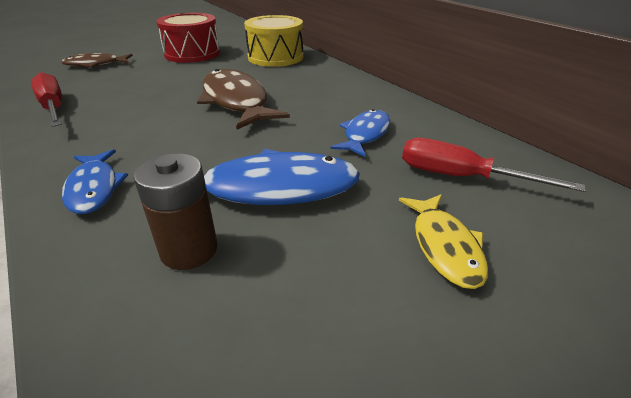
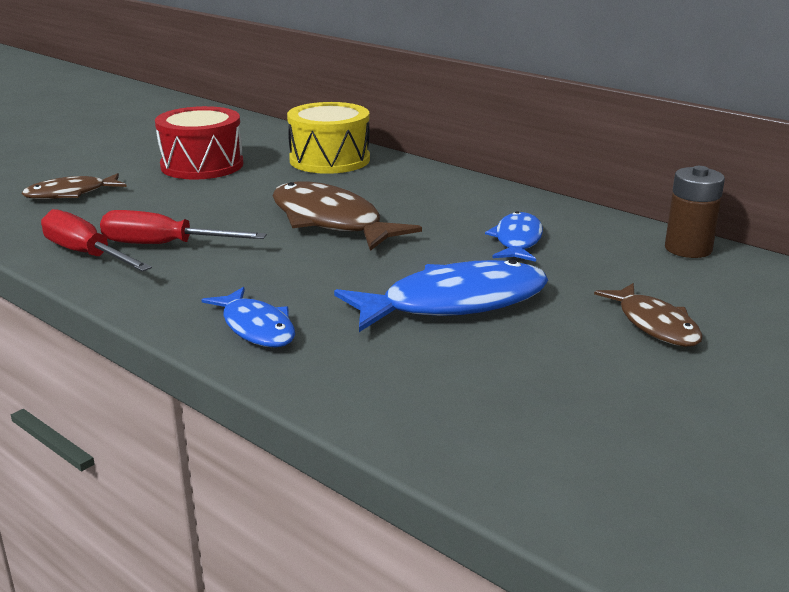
camera: 15 degrees left, 10 degrees down
(189, 250) = (417, 360): brown battery -> brown battery (688, 249)
(444, 246) = (654, 324): yellow fish -> brown fish
(461, 177) = (642, 269): red screwdriver -> red screwdriver (164, 245)

